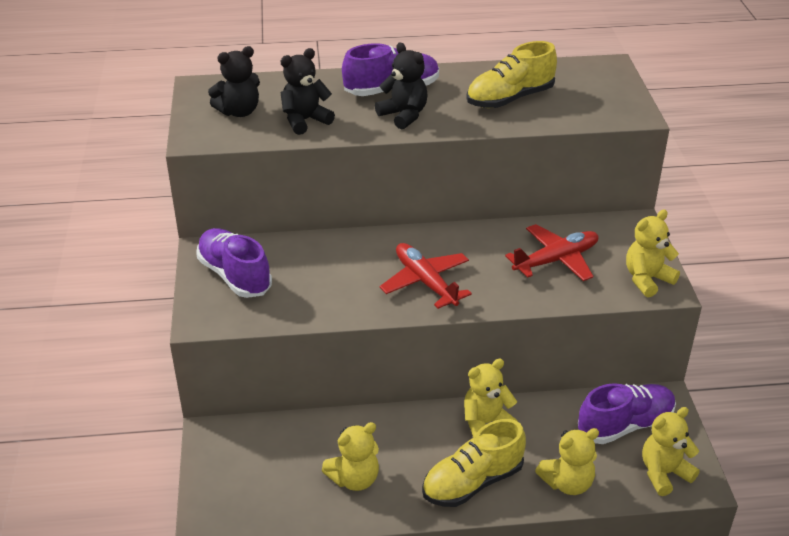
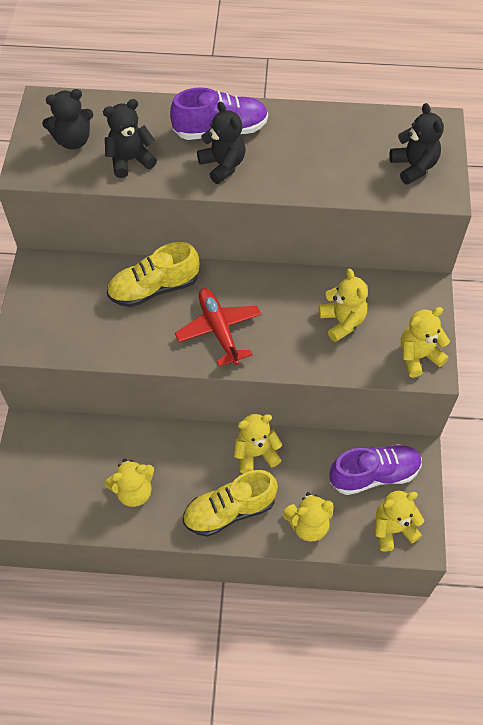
camera: 10 degrees right, 20 degrees up
(235, 276) = (56, 298): purple shoe -> none
(510, 99) = (329, 156): yellow shoe -> yellow shoe (154, 288)
(556, 260) = (342, 322): red plane -> yellow teddy bear
(597, 98) = (413, 167): none -> black teddy bear

